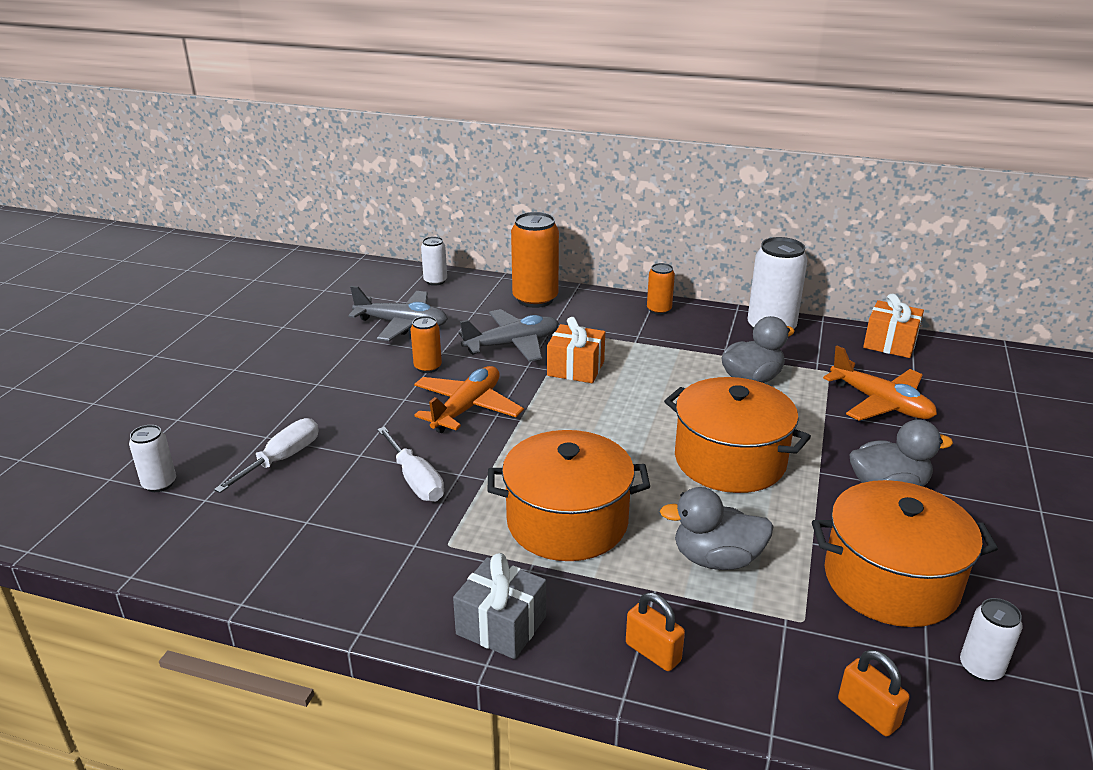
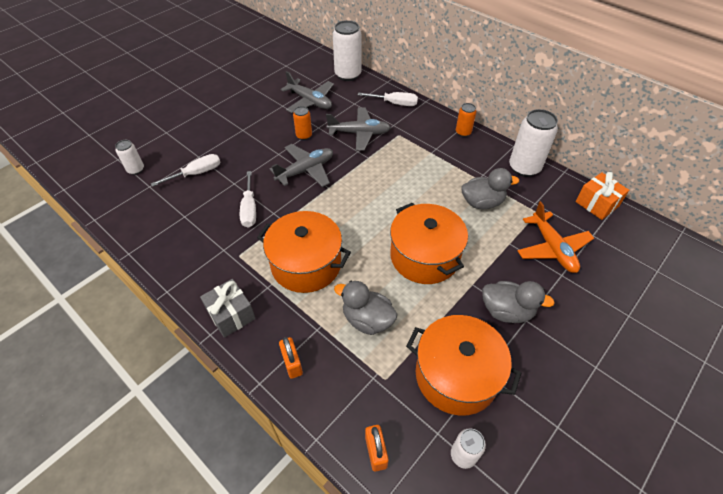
camera: 25 degrees right, 20 degrees up
(435, 281) = (348, 75): white can -> white can, size x1.86
(467, 408) = (305, 170): orange plane -> grey plane
(535, 299) = (395, 103): orange can -> white screwdriver
(576, 368) = (383, 161): orange gift -> none

